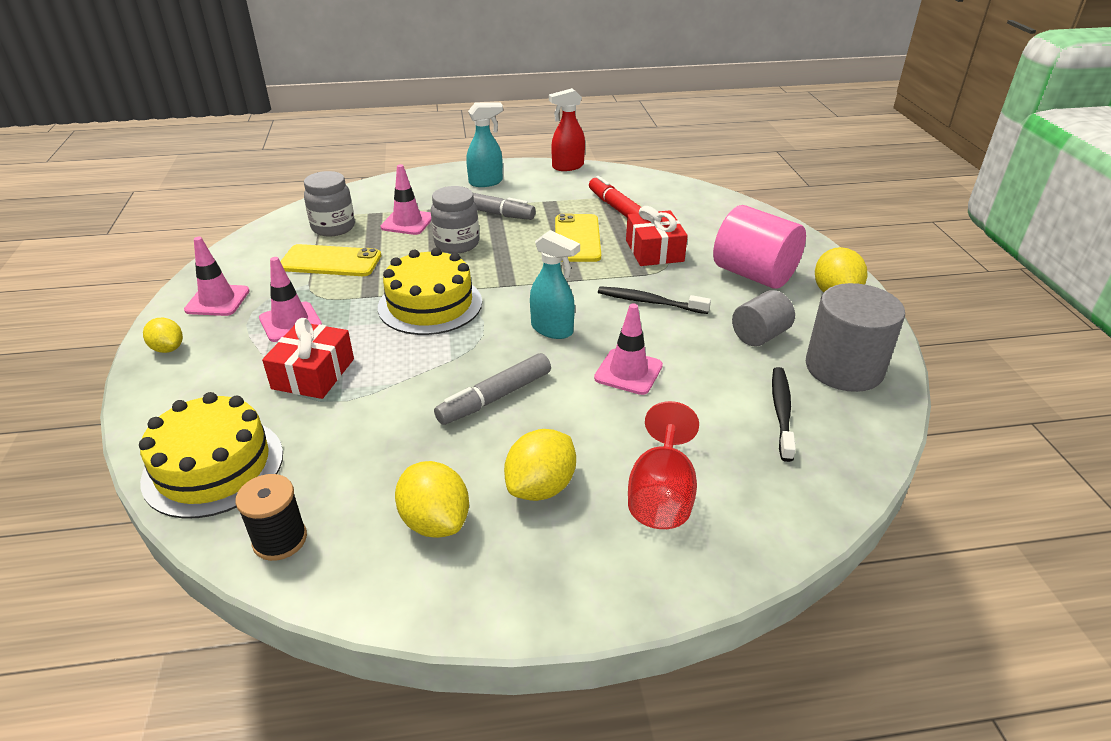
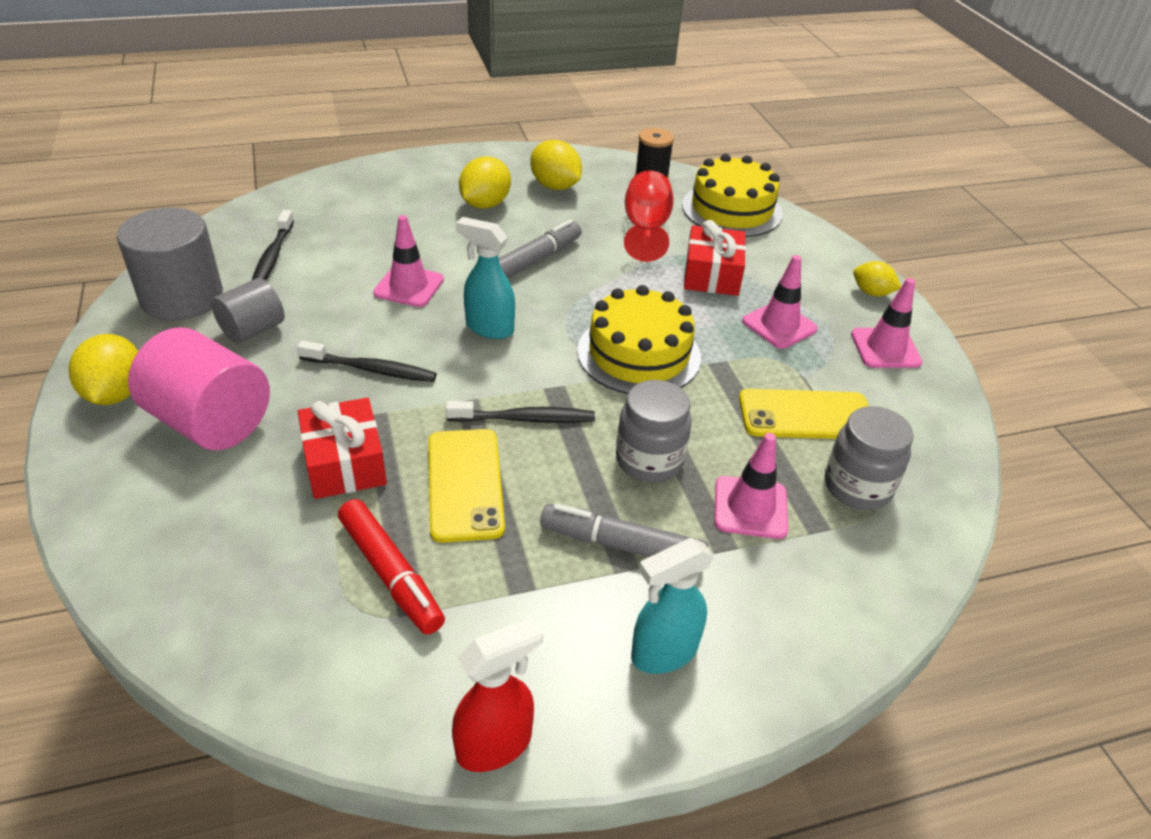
camera: 170 degrees right, 5 degrees up
(534, 267) = (524, 419): none -> black toothbrush
(661, 495) = (396, 202): red goblet -> red goblet (646, 229)

